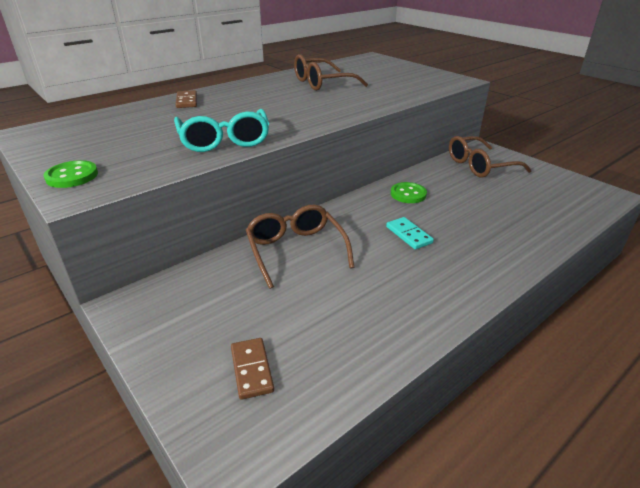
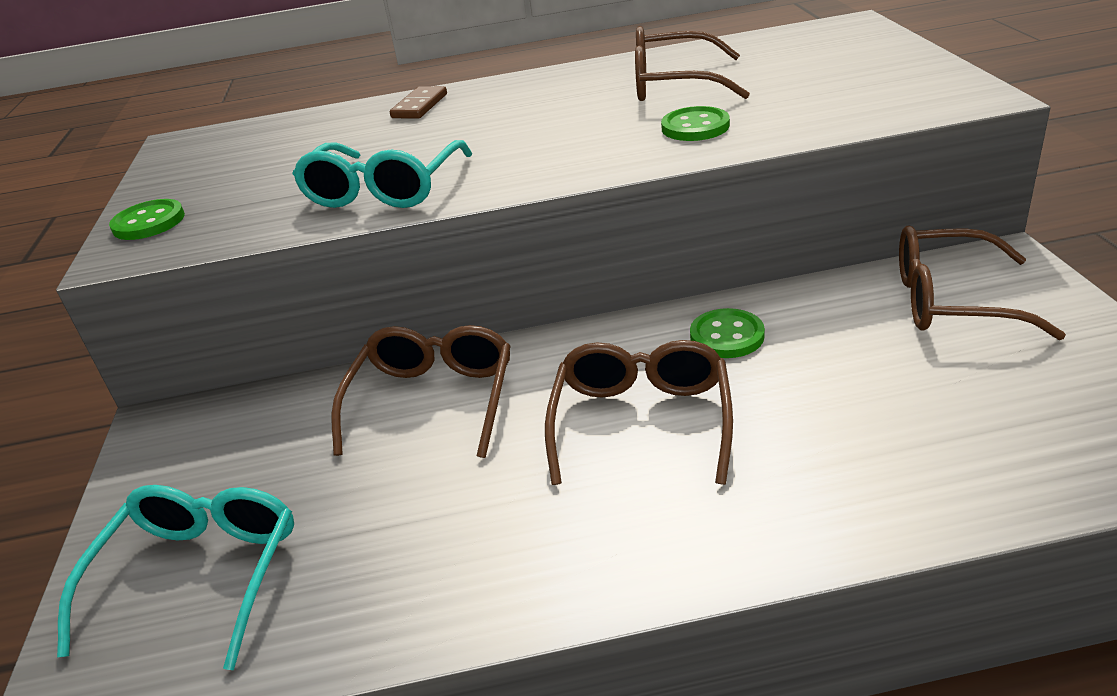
camera: 35 degrees right, 0 degrees up
(252, 369) = (200, 575): brown domino -> turquoise glasses
(358, 99) = (695, 127): none -> green button
(409, 235) = (641, 421): turquoise domino -> brown glasses

